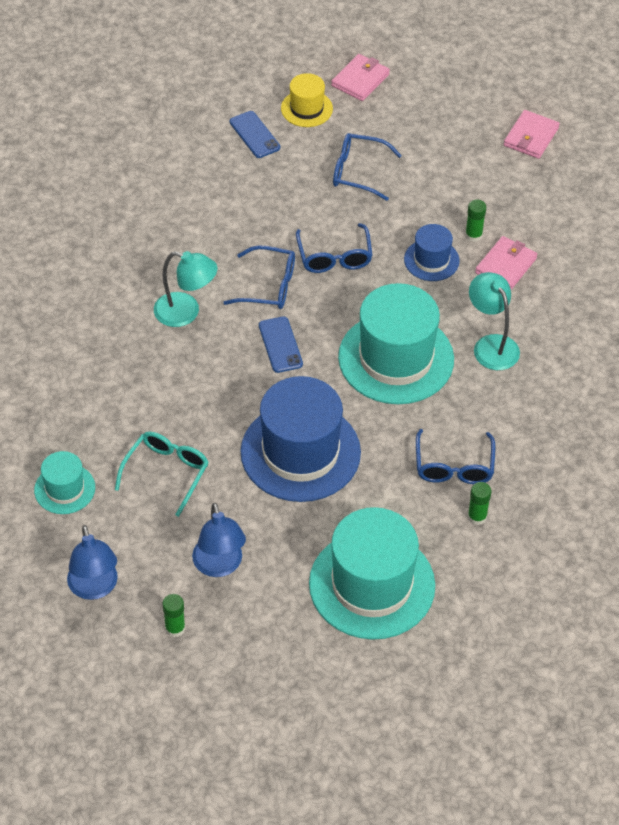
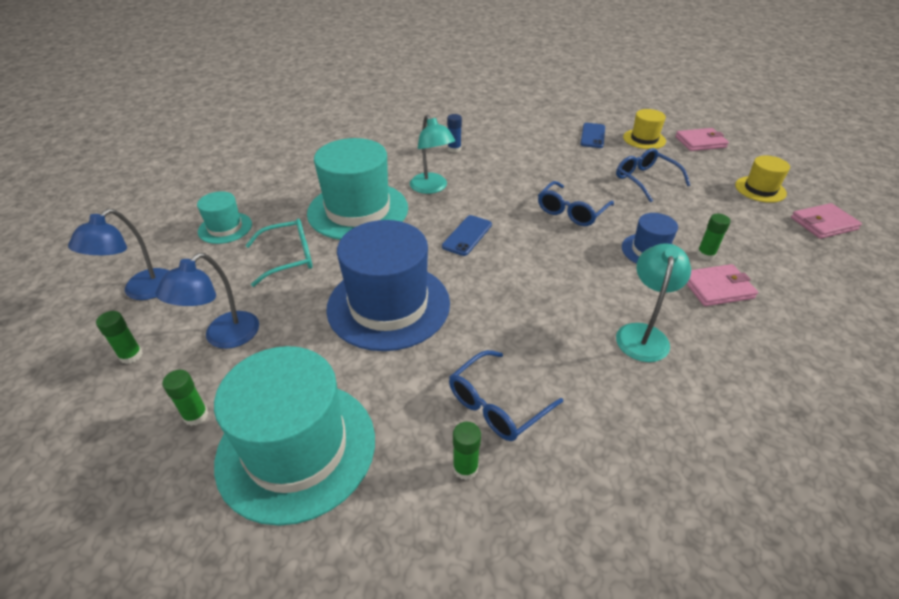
camera: 45 degrees right, 10 degrees down
(143, 246) = (454, 149): none -> blue glue stick
(269, 286) = (504, 203): blue glasses -> none
(283, 620) = (196, 415): none -> green glue stick
(396, 358) = (544, 293): turquoise hat -> turquoise hat (358, 210)
(458, 121) = (760, 189): none -> yellow hat

